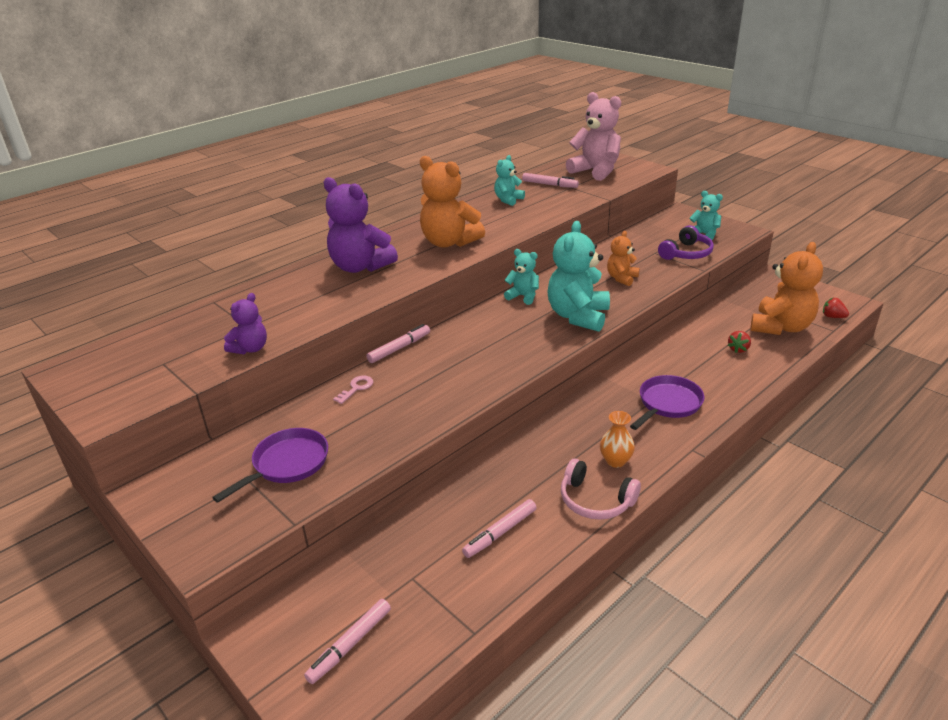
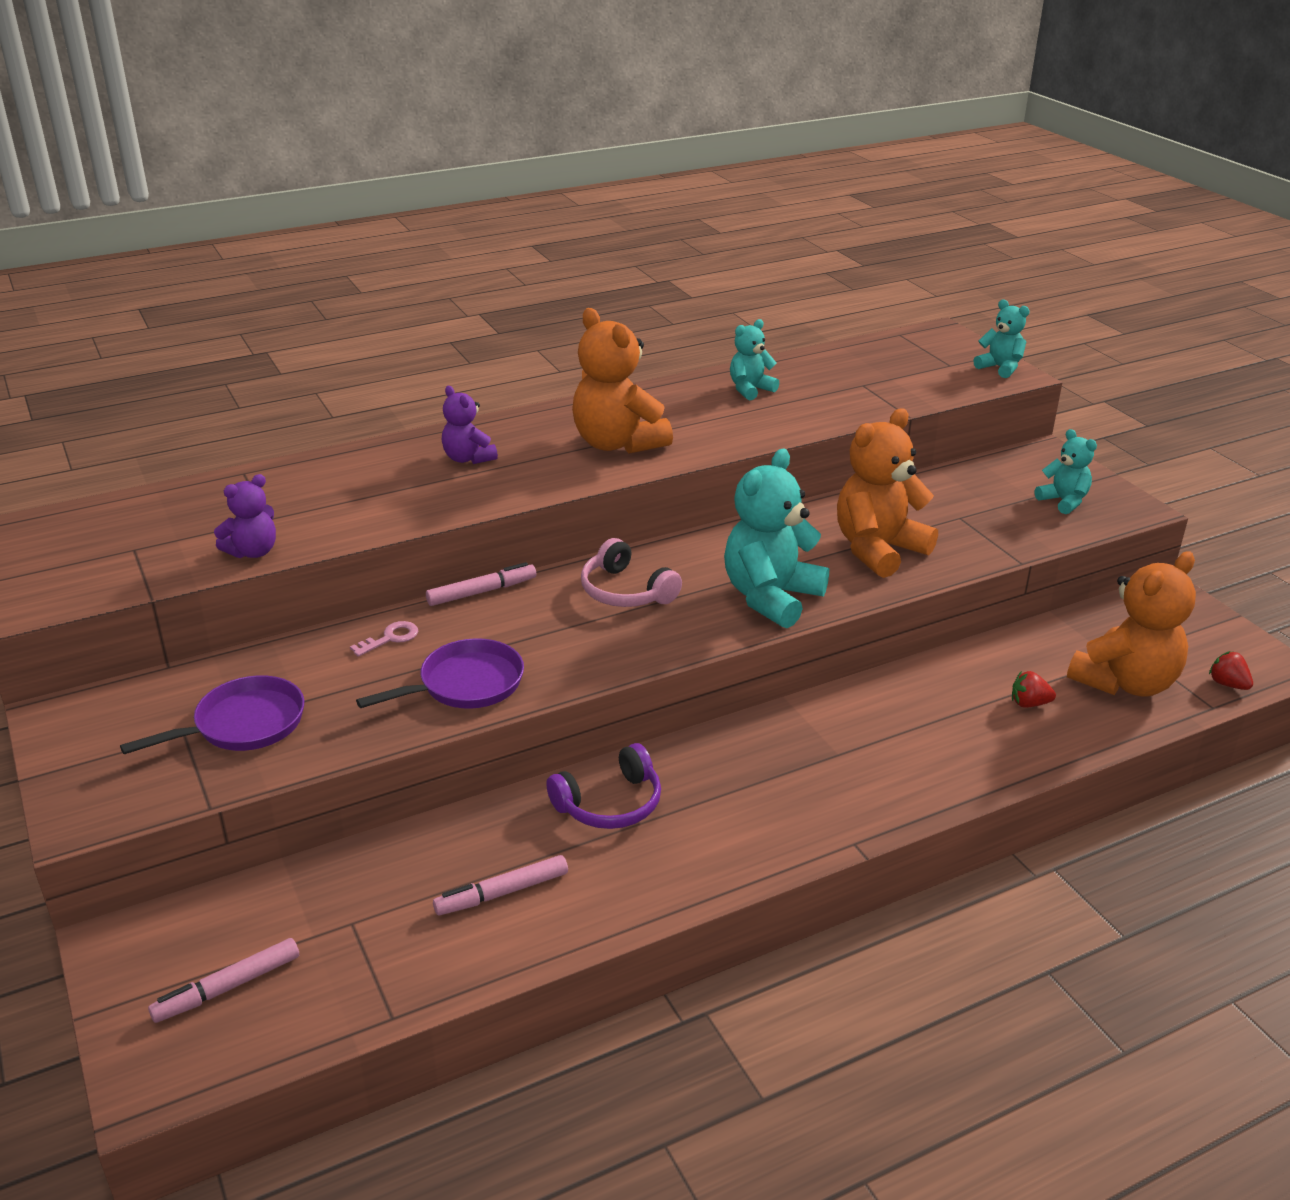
camera: 15 degrees right, 0 degrees up
(360, 267) = (468, 458): purple teddy bear -> purple teddy bear, size x0.54
(523, 296) = (707, 549): turquoise teddy bear -> turquoise teddy bear (1000, 368)
(549, 185) = (832, 375): pink marker -> none
(595, 171) = (921, 364): pink teddy bear -> none
(595, 500) = (662, 882): pink headphones -> pink headphones (625, 591)
(615, 461) = (727, 832): orange vase -> none
(621, 278) = (878, 550): orange teddy bear -> orange teddy bear, size x1.85
(668, 404) = (860, 765): purple pan -> purple pan (465, 684)
(686, 253) = (1011, 528): purple headphones -> purple headphones (610, 804)
(738, 349) = (1029, 703): red strawberry -> red strawberry turned 45 degrees clockwise

